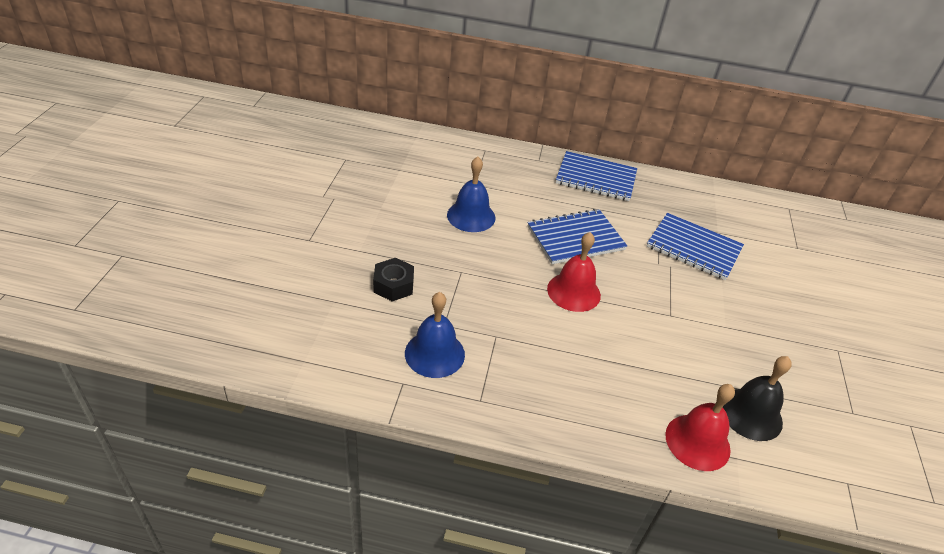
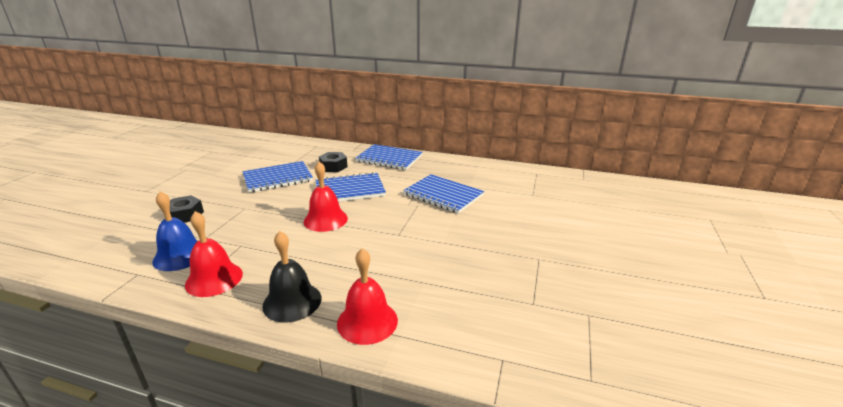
camera: 10 degrees right, 15 degrees down
(471, 216) = (278, 178): blue bell -> blue notebook
(498, 388) = (214, 279): none -> red bell
(531, 193) = (333, 167): none -> black nut
(751, 414) = (431, 302): black bell -> black bell (292, 301)

